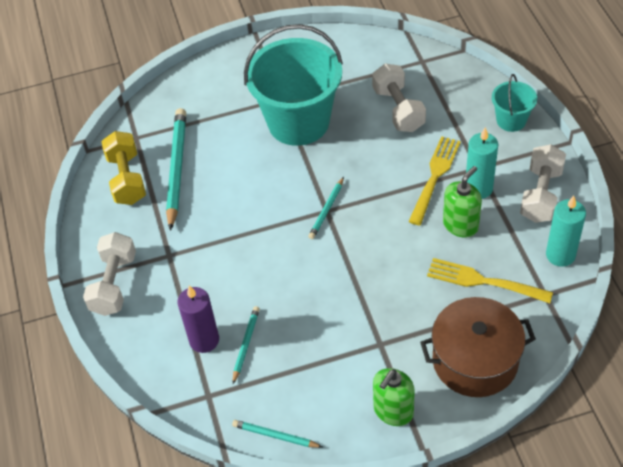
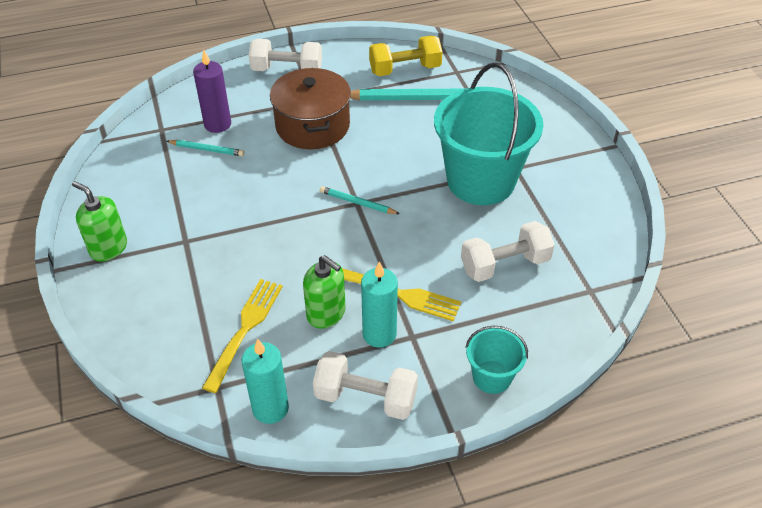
camera: 85 degrees right, 5 degrees down
(275, 435) = (109, 170): turquoise pencil -> none
(475, 360) = (146, 315): brown pot -> brown pot (312, 126)

